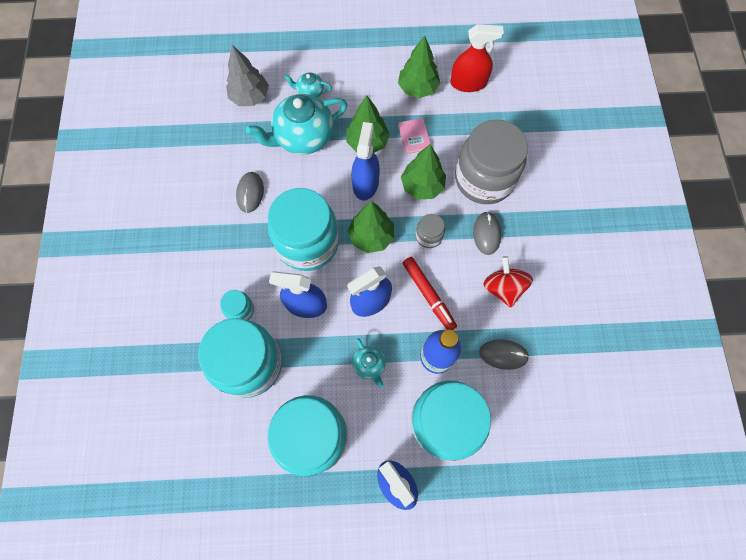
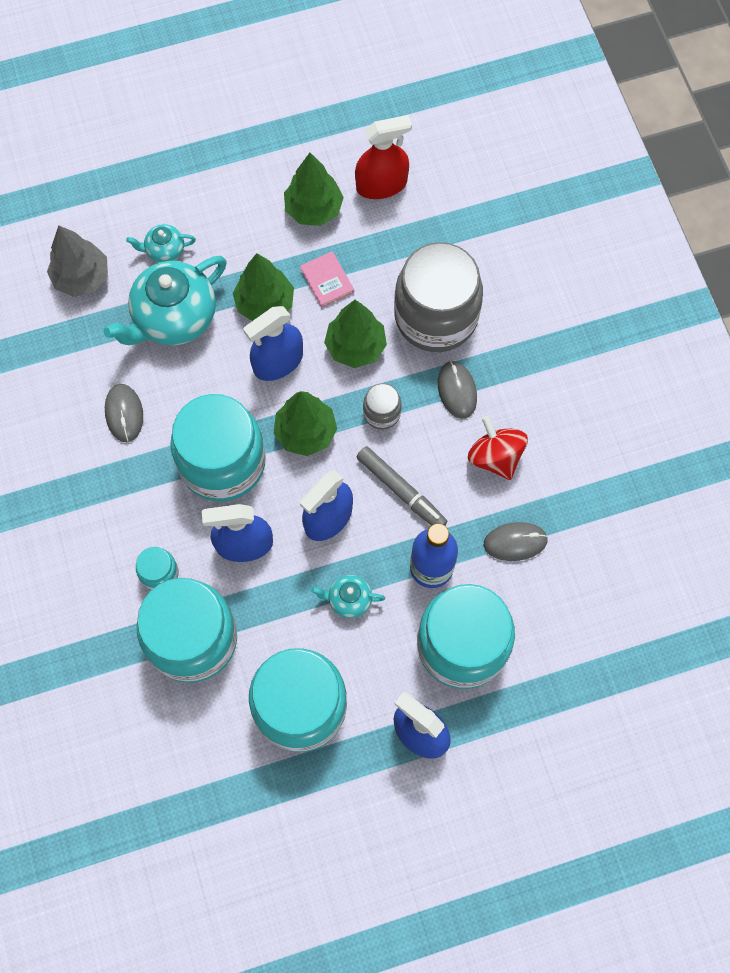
camera: 15 degrees left, 0 degrees up
(365, 183) = (278, 362): blue spray bottle -> blue spray bottle turned 120 degrees counterclockwise
(369, 365) = (348, 600): turquoise teapot -> turquoise teapot turned 135 degrees clockwise
(428, 295) = (401, 491): red marker -> grey marker

